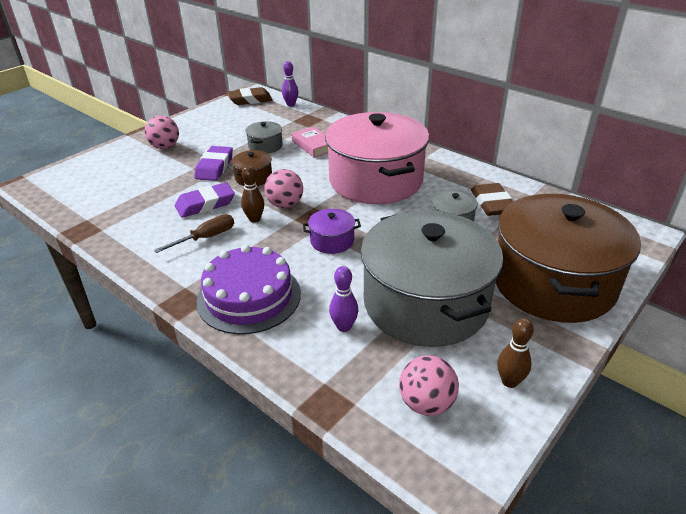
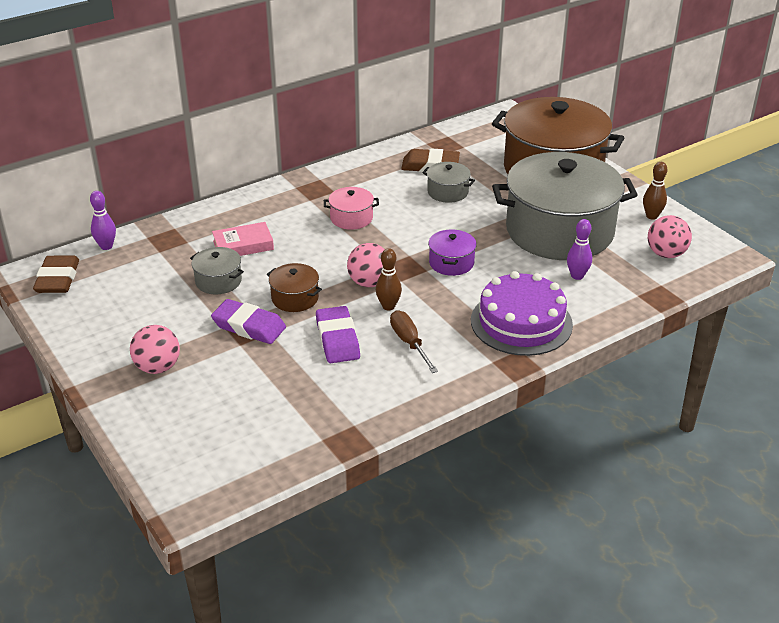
camera: 75 degrees left, 0 degrees up
(375, 180) = (351, 218): pink pot -> pink pot, size x0.40

